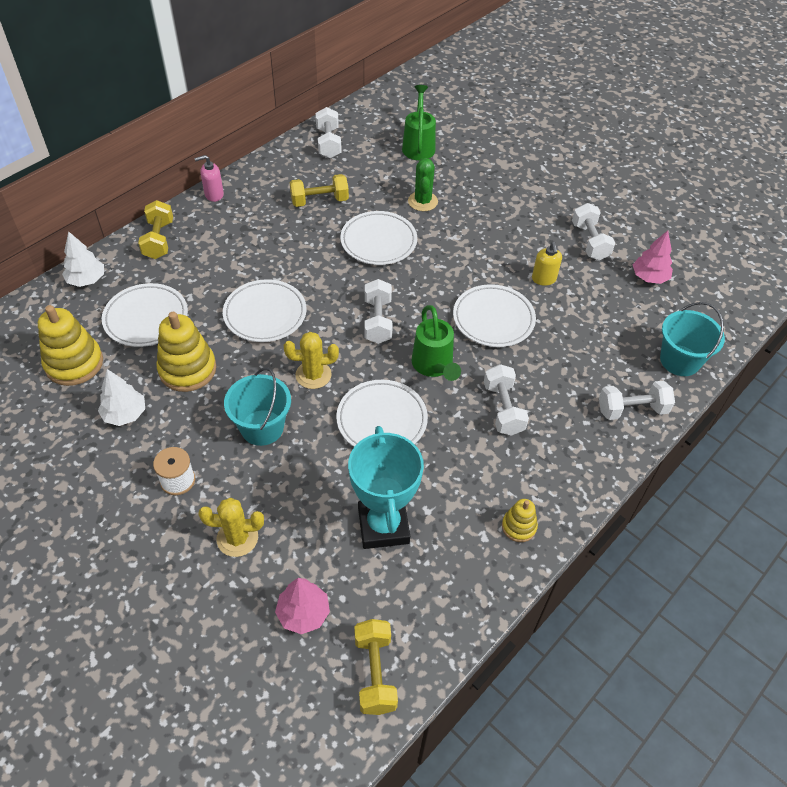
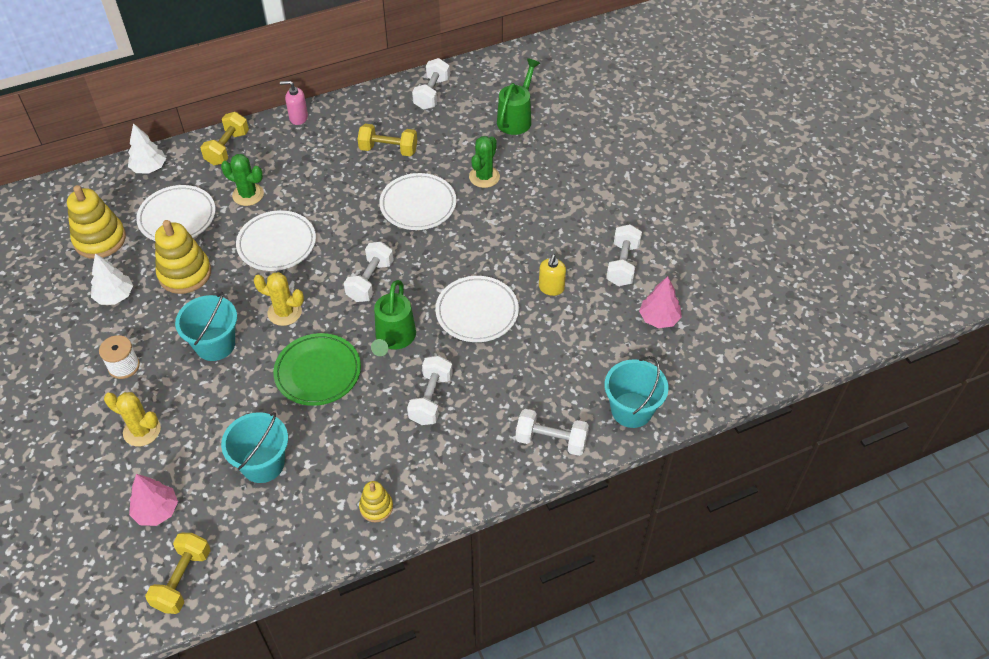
camera: 25 degrees right, 0 degrees up
(207, 277) = (248, 195): none -> green cactus
(382, 420) = (318, 372): white plate -> green plate
(383, 526) = (263, 464): turquoise trophy -> turquoise bucket

